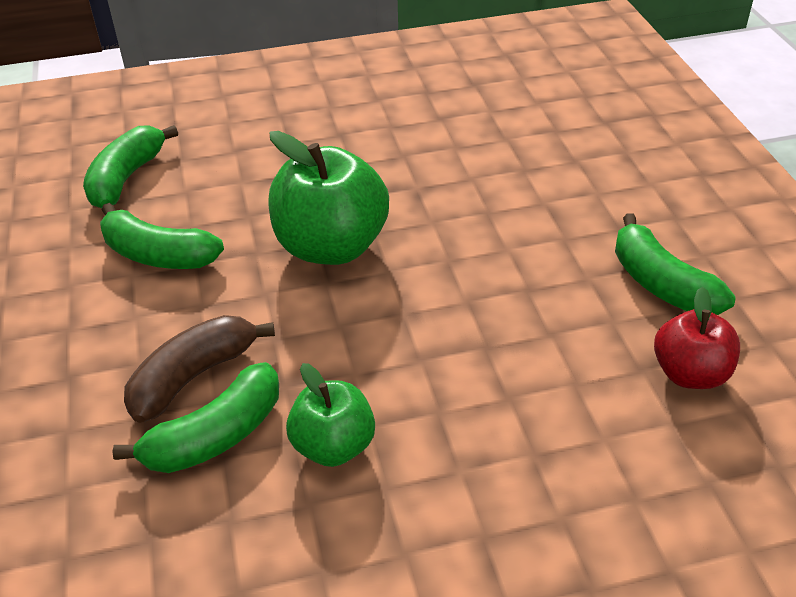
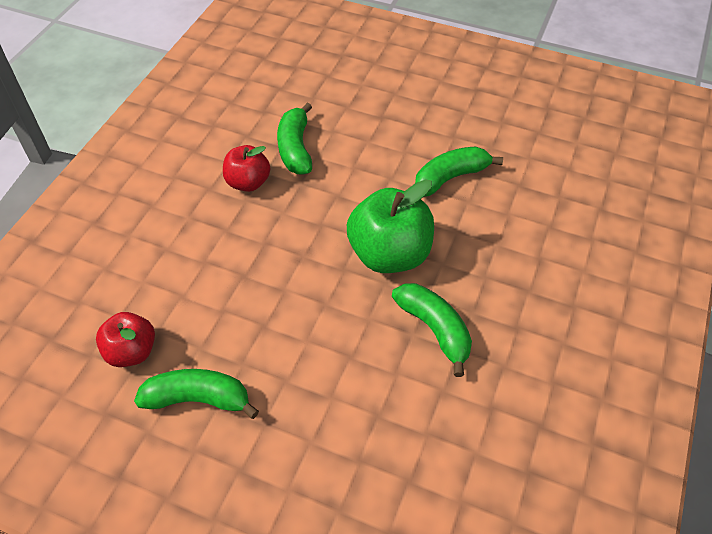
camera: 125 degrees right, 10 degrees up
(126, 178) = (546, 192): green banana -> green banana (434, 329)
(193, 376) = (340, 155): brown banana -> none
(333, 446) = (248, 182): green apple -> red apple

